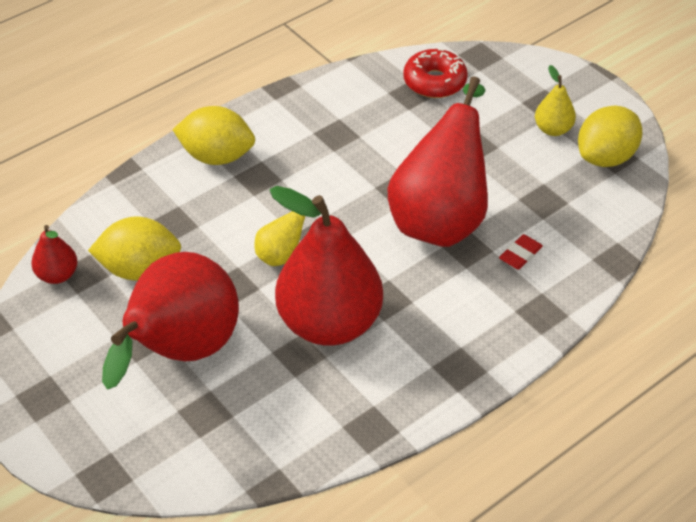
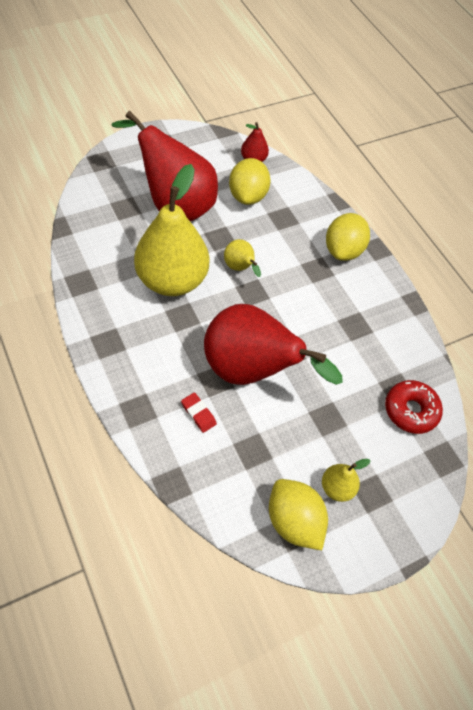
camera: 95 degrees right, 10 degrees up
(329, 323) = (172, 280): red pear -> yellow pear

